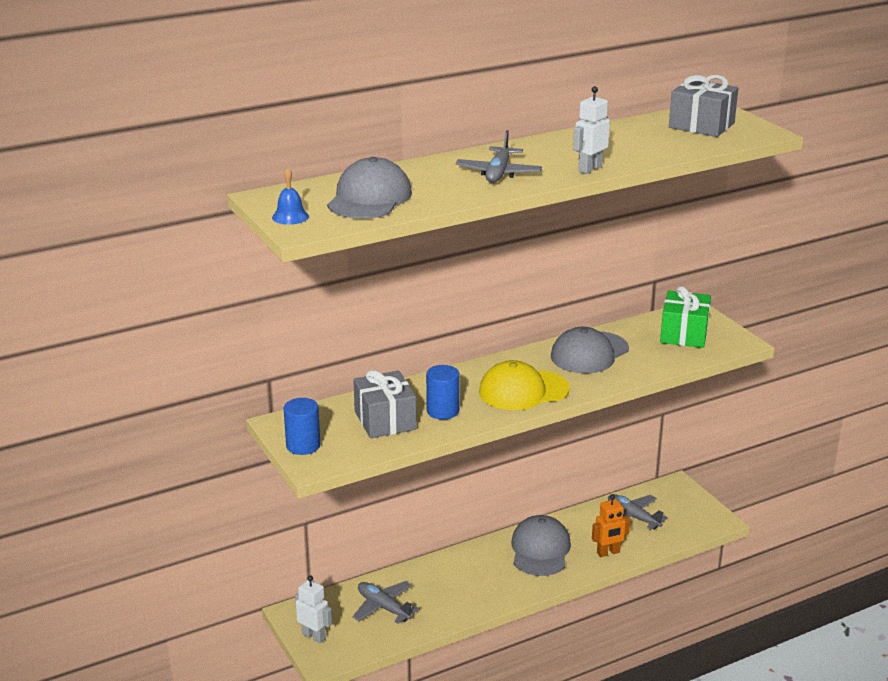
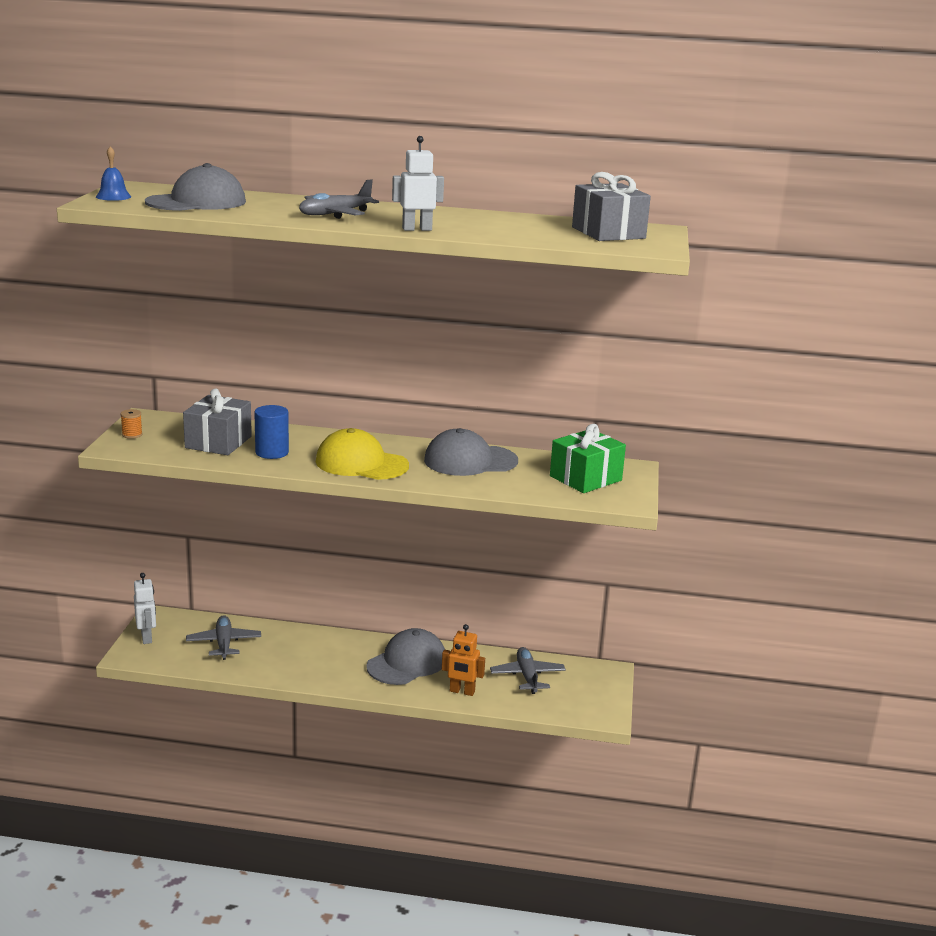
camera: 35 degrees right, 5 degrees down
(303, 445) = (132, 434): blue cylinder -> orange spool

